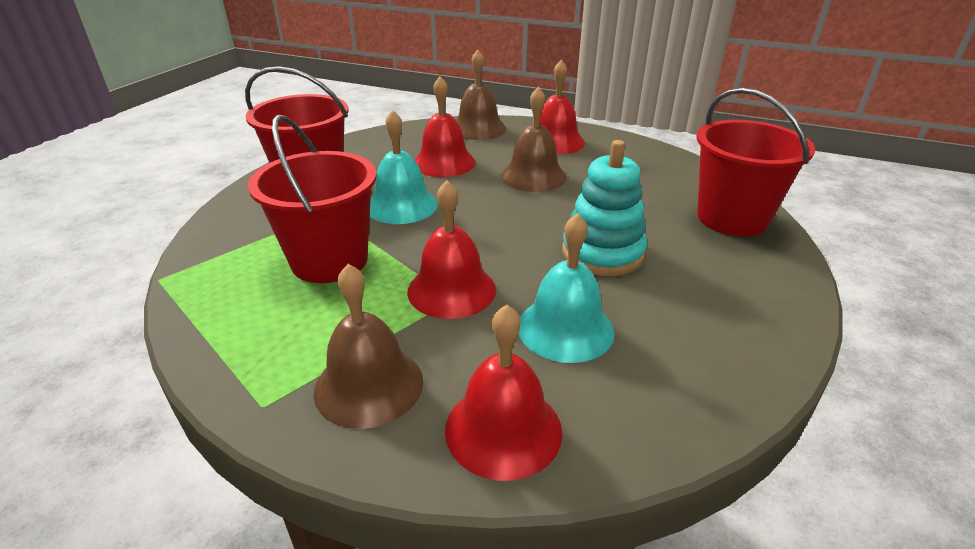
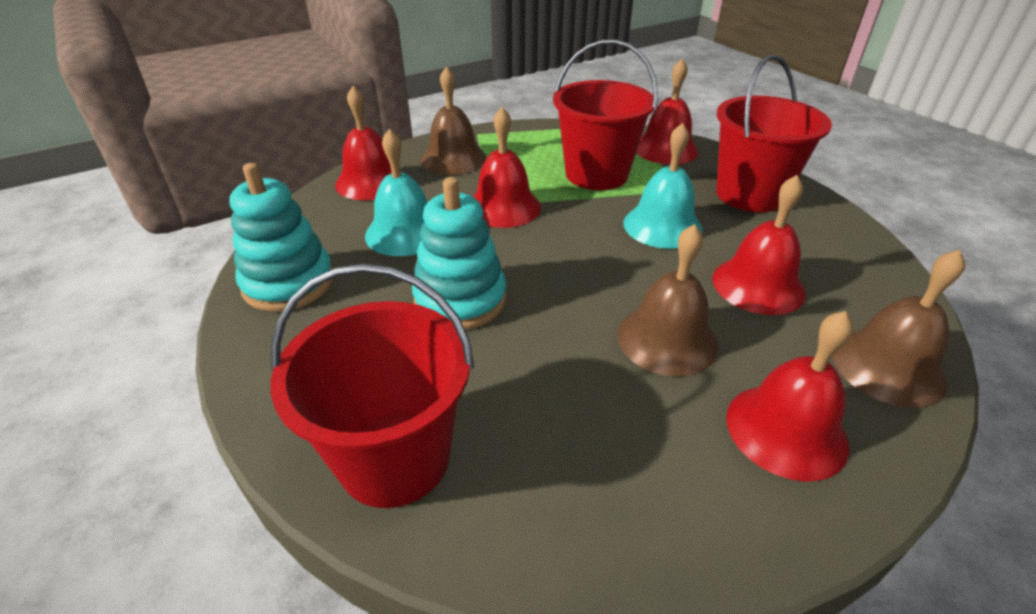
camera: 125 degrees right, 5 degrees up
(233, 239) = (665, 149): none -> red bell
(721, 353) = (288, 283): none -> turquoise stacking toy

